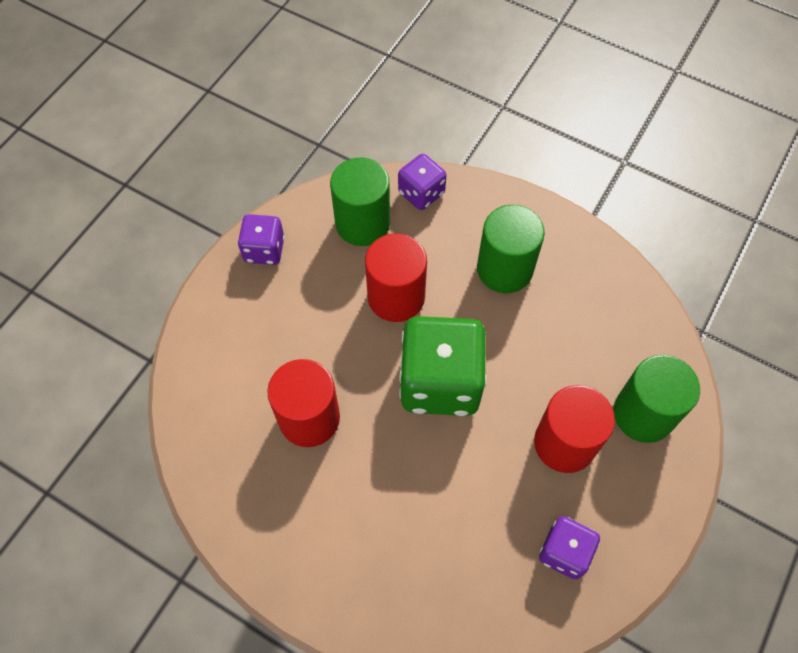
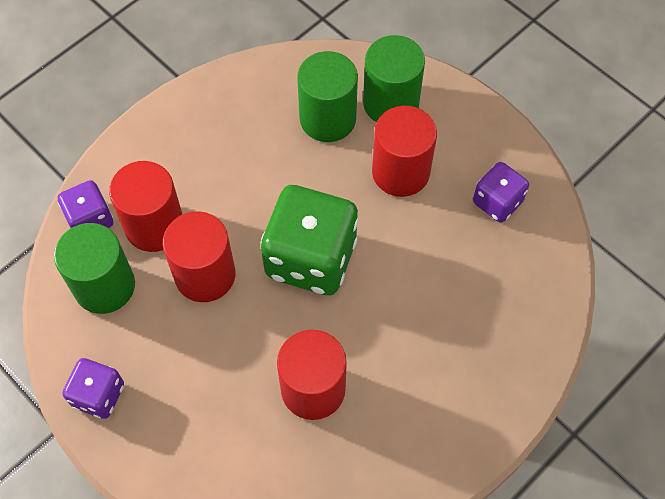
camera: 75 degrees left, 0 degrees up
(431, 243) = (154, 226): none -> red cylinder
(504, 269) = (209, 168): green cylinder -> green cylinder (327, 119)

